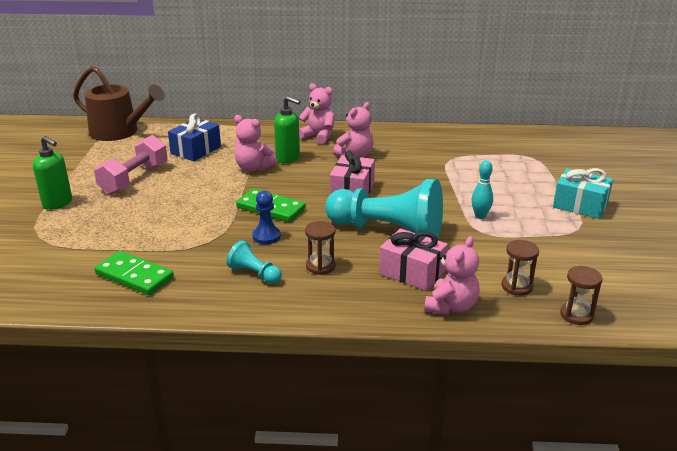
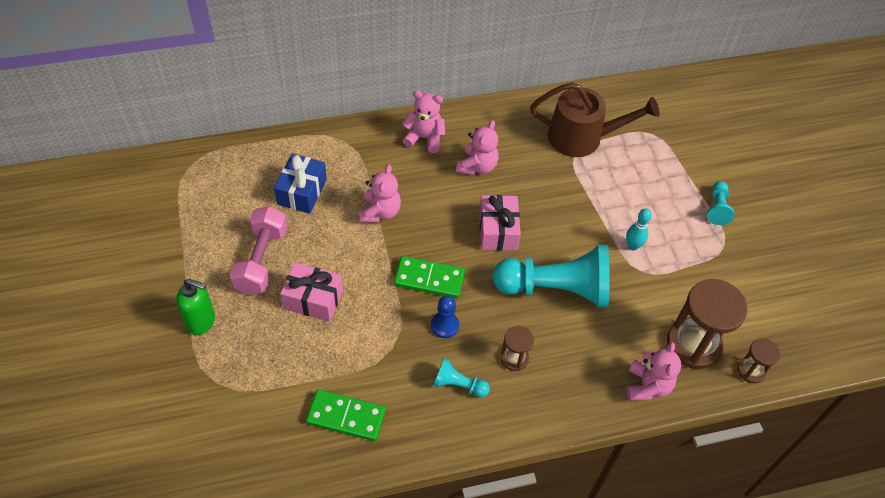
camera: 20 degrees left, 25 degrees up
(119, 132) = (194, 173): brown watering can -> brown watering can (582, 137)
(253, 168) = (380, 212): pink teddy bear -> pink teddy bear turned 90 degrees counterclockwise
(288, 158) = (409, 187): green soap dispenser -> none
(412, 272) = (599, 346): pink gift -> pink gift (313, 299)
(517, 286) = (693, 344): brown hourglass -> brown hourglass, size x1.96
(580, 205) = (717, 208): turquoise gift -> turquoise pawn

